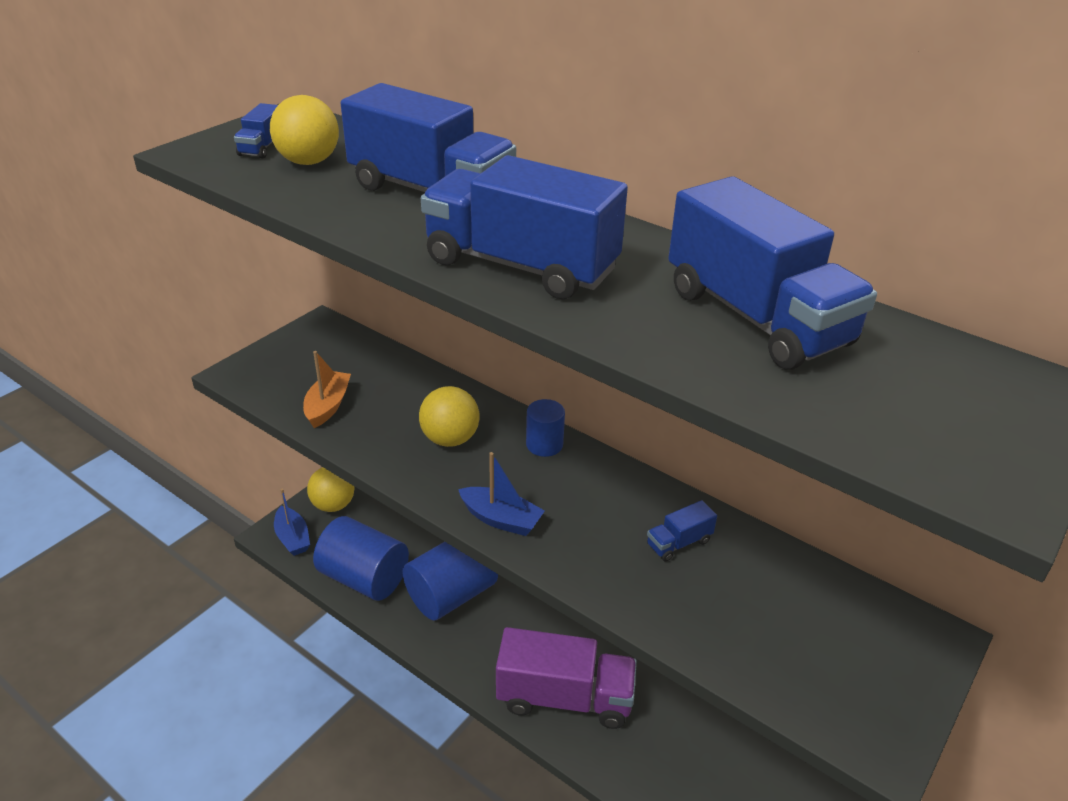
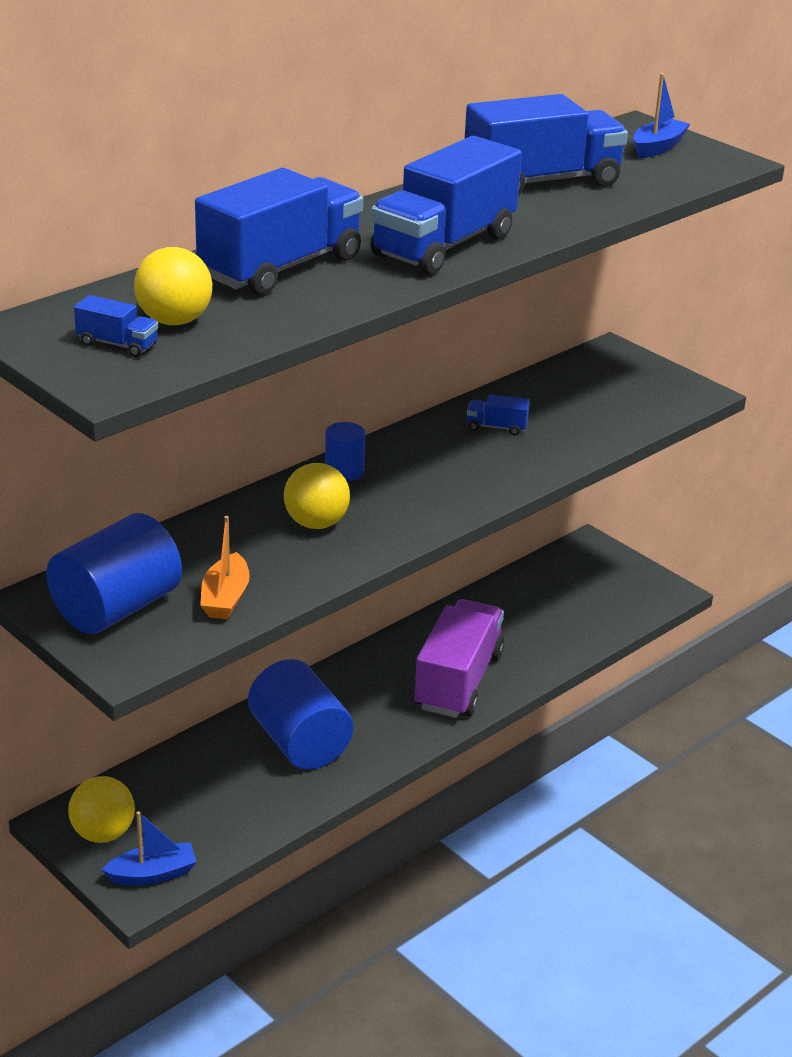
camera: 80 degrees left, 5 degrees down
(327, 406) = (225, 598): orange boat -> orange boat turned 105 degrees counterclockwise
(364, 578) = (249, 811): blue cylinder -> blue cylinder (116, 608)
(501, 519) = (446, 507): blue boat -> blue boat (657, 148)
(679, 543) = (496, 427): blue truck -> blue truck turned 120 degrees clockwise

